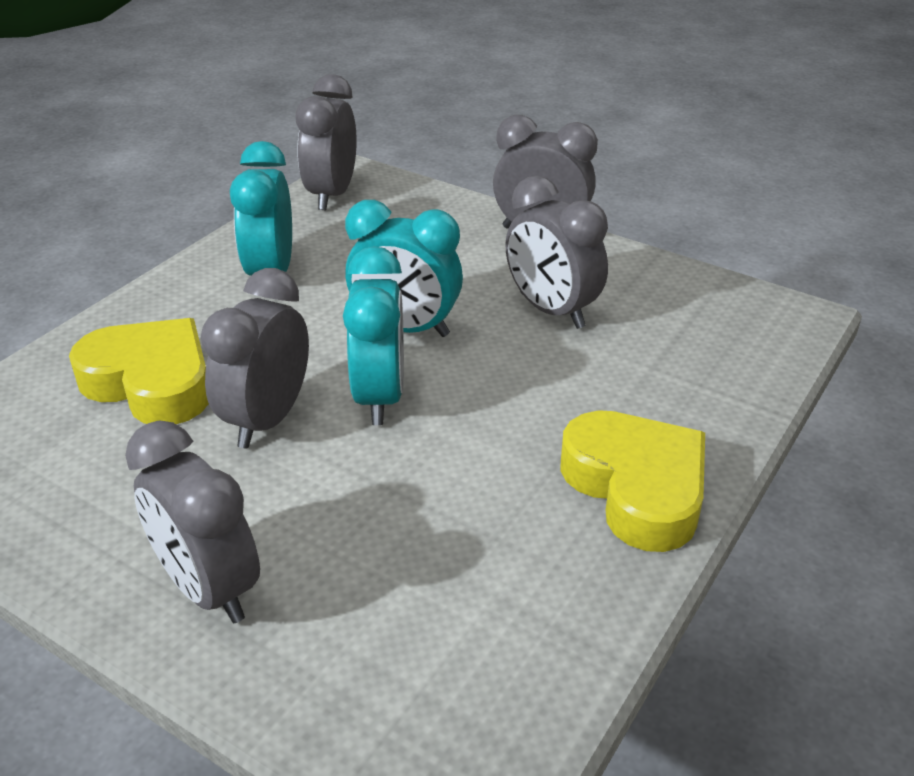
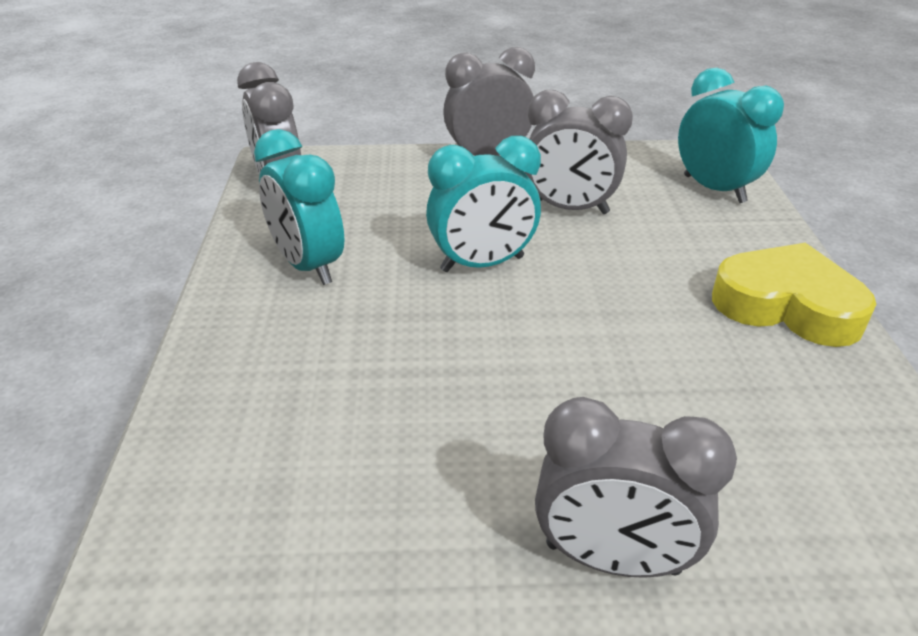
camera: 35 degrees left, 0 degrees up
(151, 382) = (315, 406): yellow heart -> none
(267, 419) = (467, 387): grey clock -> none
(380, 396) = (533, 324): turquoise clock -> turquoise clock (714, 189)

